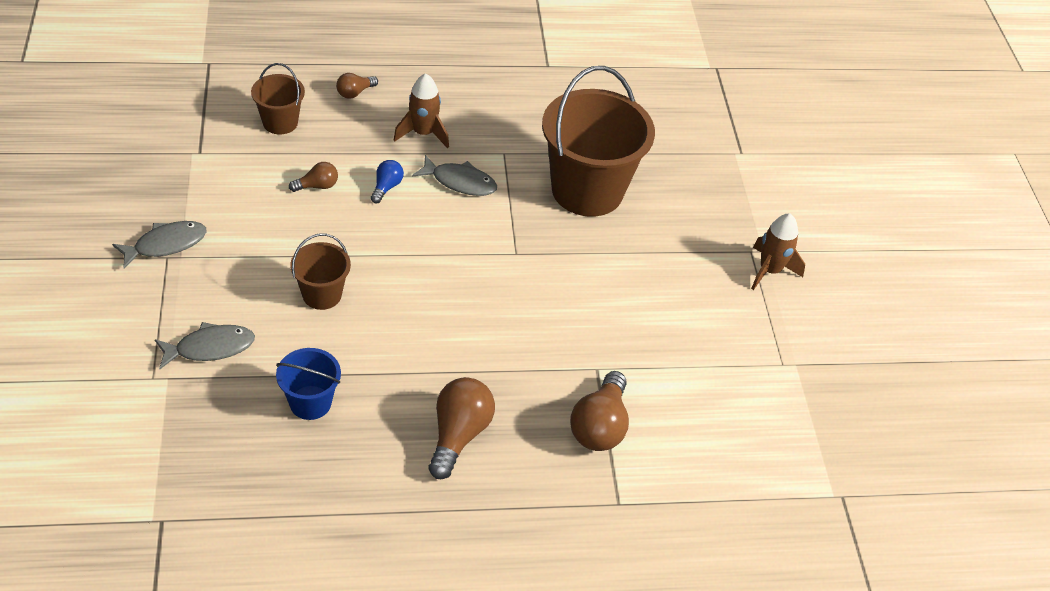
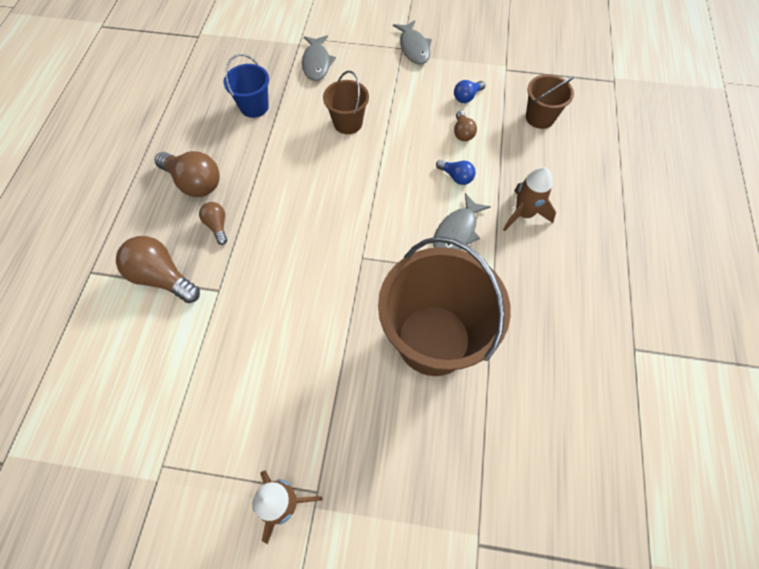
camera: 110 degrees right, 15 degrees up
(255, 185) = (467, 97): none -> blue light bulb
(355, 93) = (580, 171): brown light bulb -> brown light bulb (217, 226)

